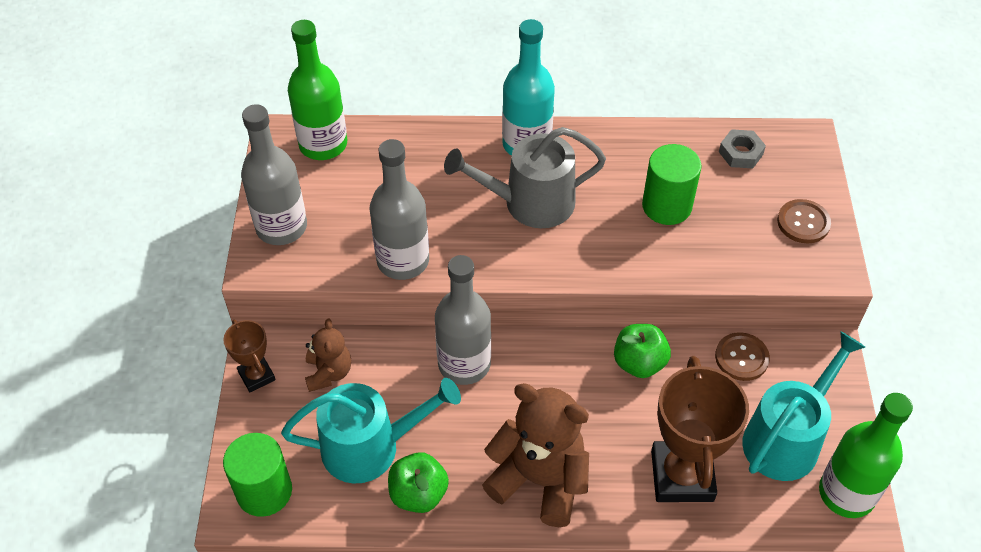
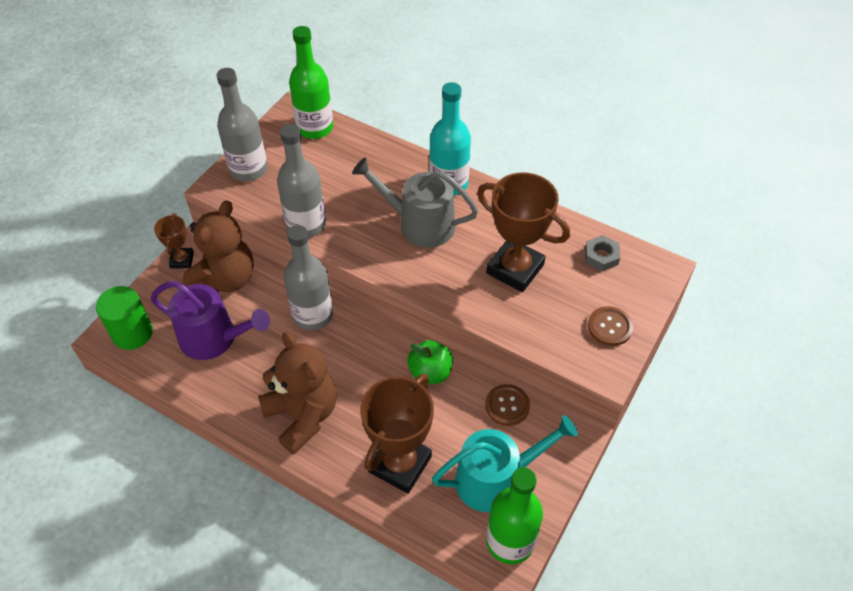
camera: 30 degrees right, 0 degrees up
(329, 373) = (225, 279): brown teddy bear -> brown teddy bear, size x1.84
(369, 447) = (214, 338): turquoise watering can -> purple watering can
(418, 494) = (220, 383): green apple -> none
(666, 206) = (515, 269): green cylinder -> brown trophy

